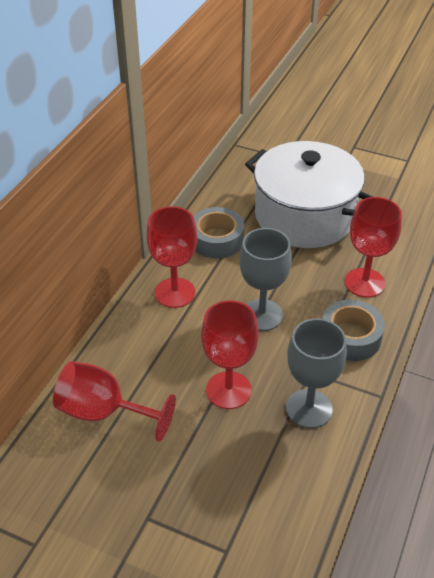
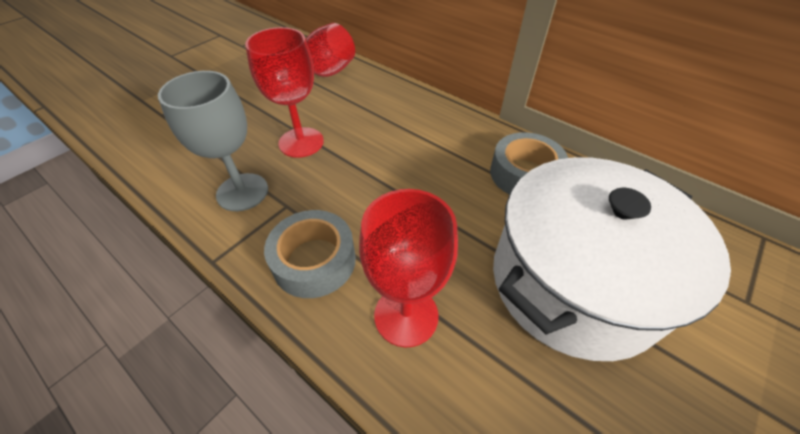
camera: 105 degrees right, 5 degrees up
(175, 293) = (442, 129): red goblet -> none
(262, 315) = (386, 186): grey goblet -> none

